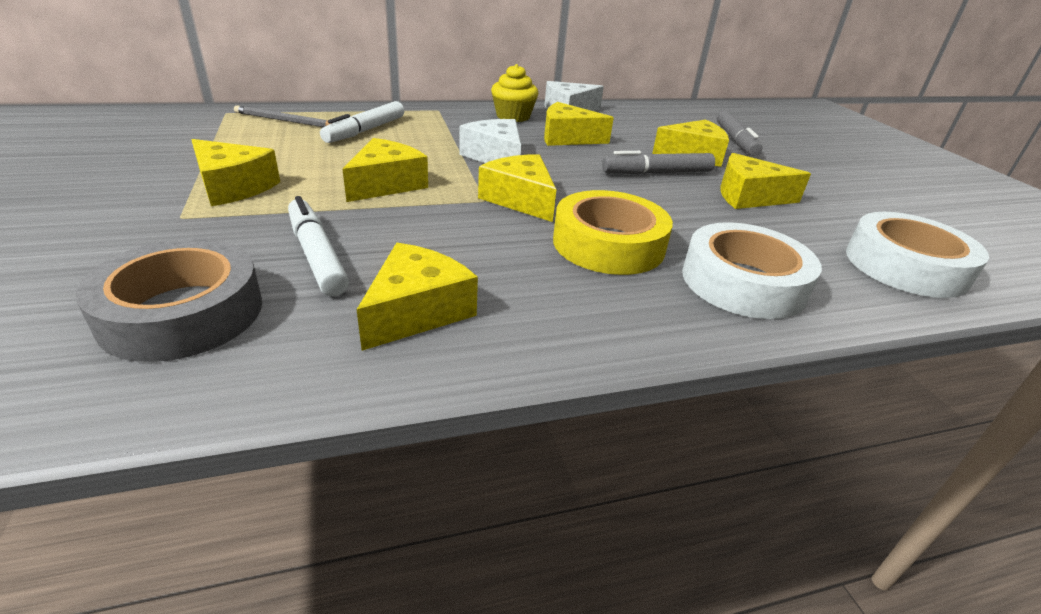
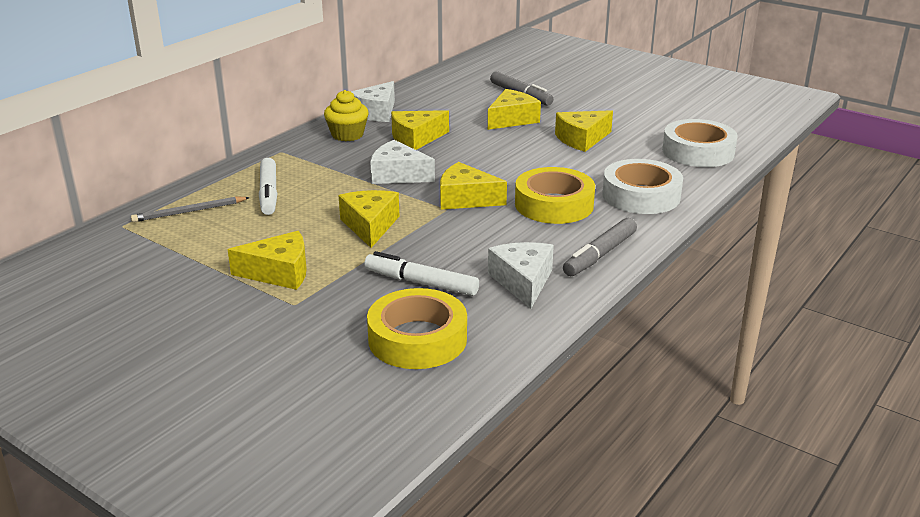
camera: 35 degrees left, 5 degrees down
(182, 312) = (417, 339): grey tape -> yellow tape
(417, 311) = (523, 282): yellow cheese -> white cheese
(657, 173) = (511, 144): grey marker -> grey marker (600, 255)

